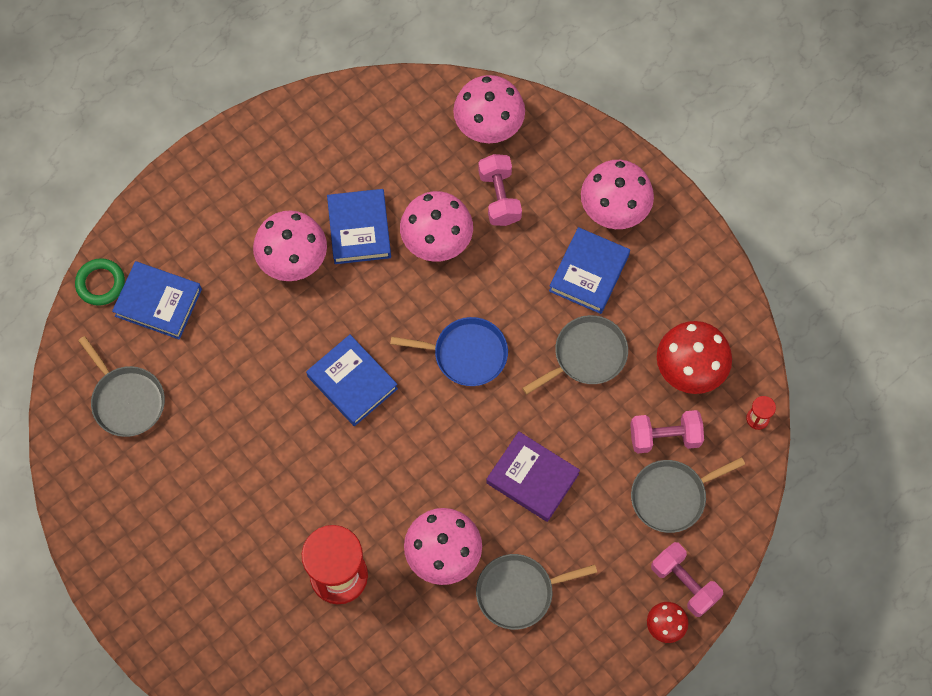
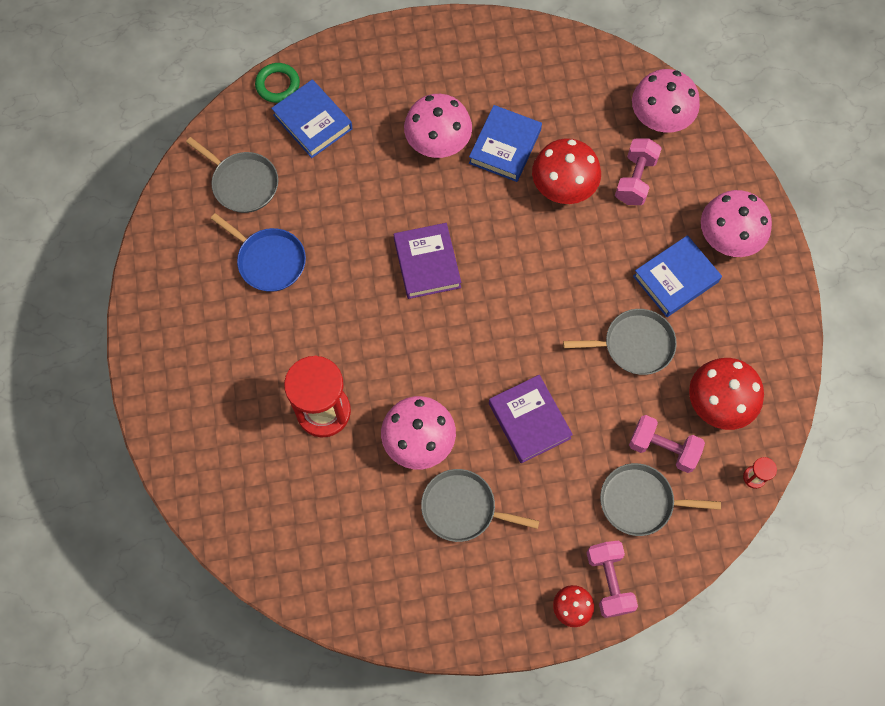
camera: 30 degrees right, 0 degrees up
(126, 400) = (243, 183): grey pan -> grey pan turned 45 degrees counterclockwise
(352, 382) = (427, 263): blue book -> purple book
(437, 239) = (563, 186): pink mushroom -> red mushroom
(466, 354) = (533, 290): blue pan -> blue pan (269, 260)

